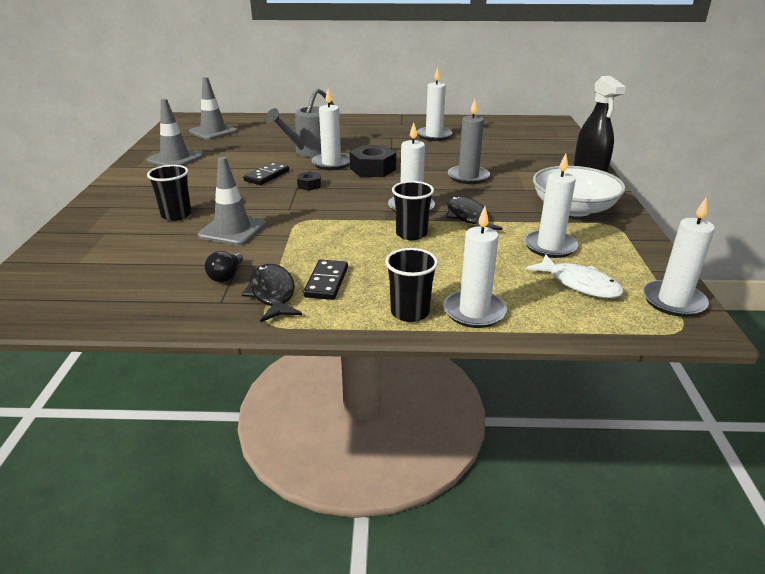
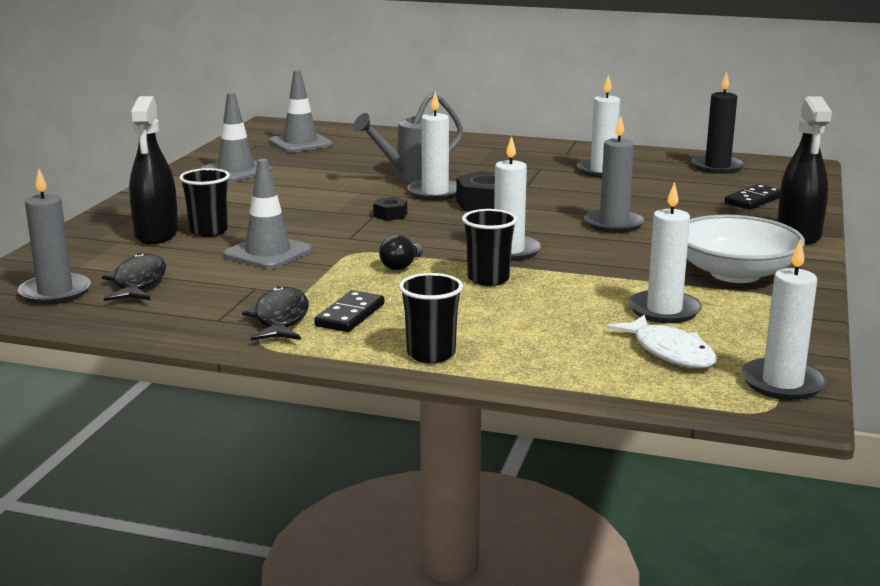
camera: 15 degrees right, 10 degrees down
(65, 292) = (55, 292): none -> grey candle
(134, 222) = (156, 234): none -> black spray bottle
(226, 276) = (236, 297): black light bulb -> black light bulb (401, 266)
(267, 176) = (342, 200): black domino -> black domino (753, 200)
(467, 217) = (577, 269): black fish -> black fish (138, 283)
(474, 312) = (510, 362): white candle -> none
(503, 126) = (717, 167): none -> black candle

